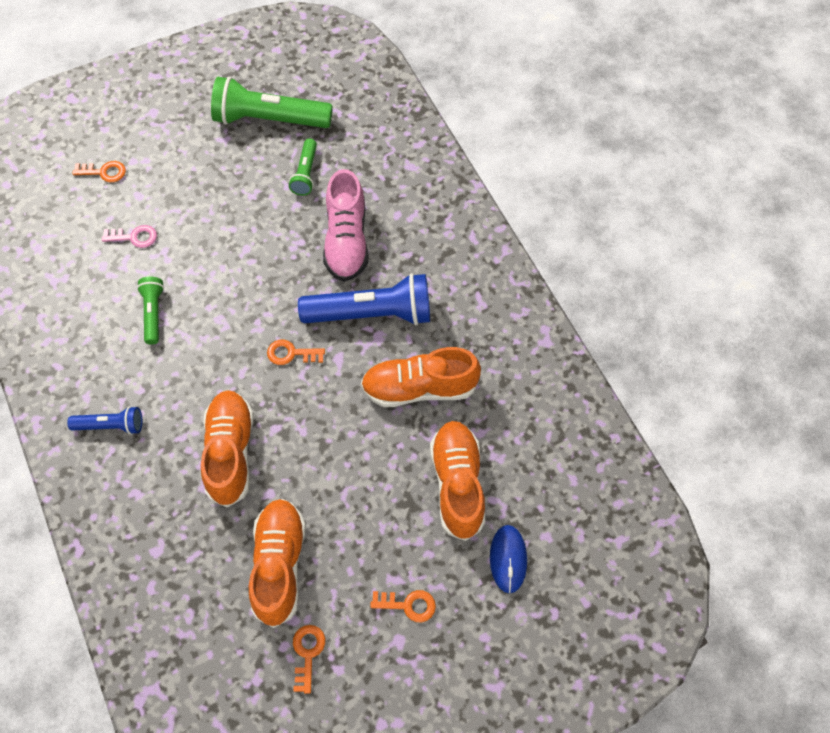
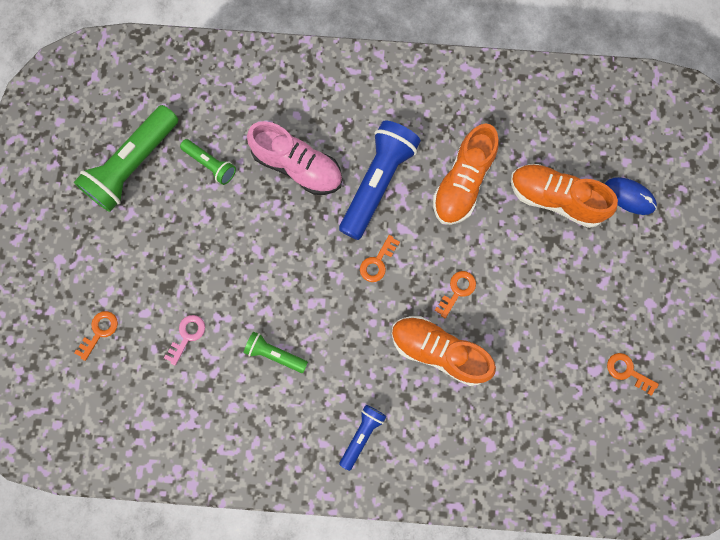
camera: 60 degrees left, 15 degrees up
(279, 565) = (550, 359): orange shoe -> none
(408, 605) = (627, 283): orange key -> orange key (457, 291)

